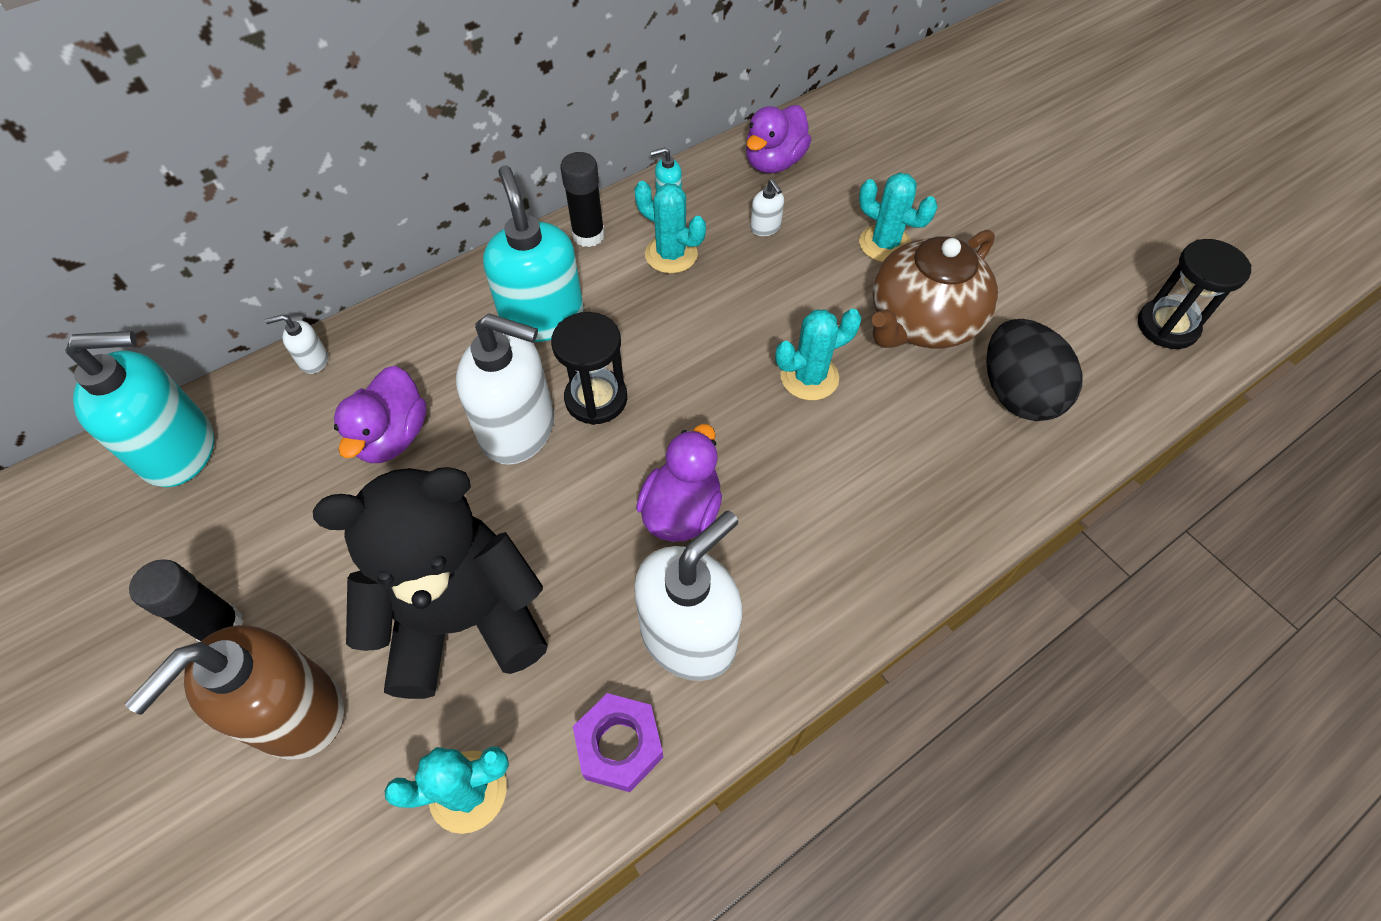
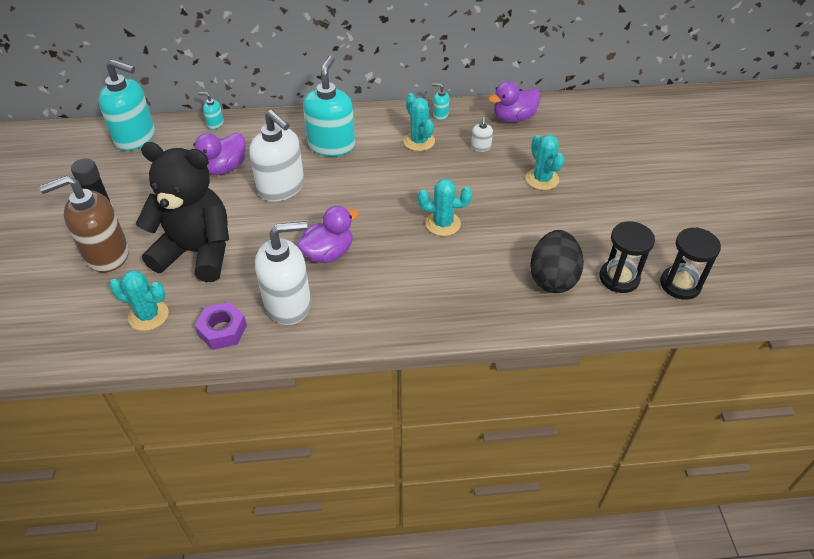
camera: 30 degrees right, 10 degrees down
(313, 360) = (215, 124): white soap dispenser -> turquoise soap dispenser
(588, 235) = (384, 117): black glue stick -> none
(596, 399) = (328, 190): black hourglass -> black hourglass (619, 278)
(921, 321) = (529, 223): brown teapot -> none

